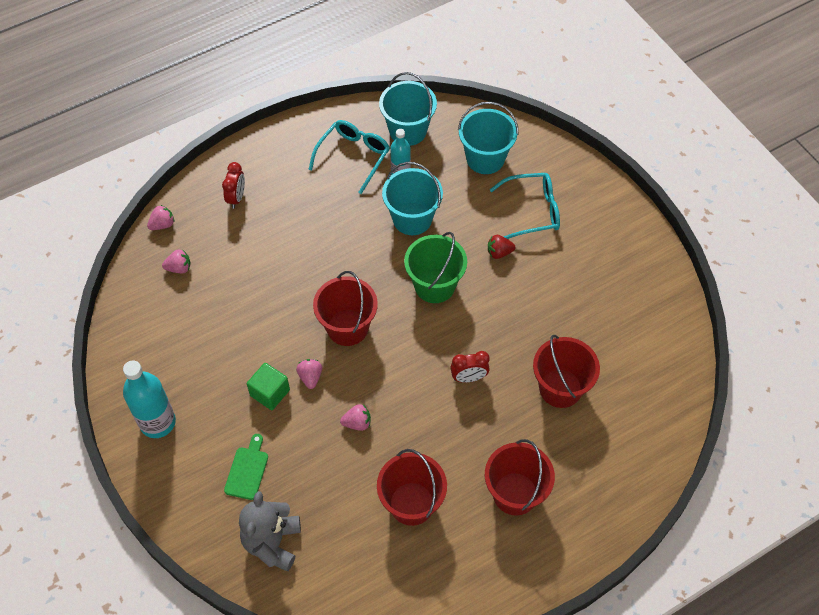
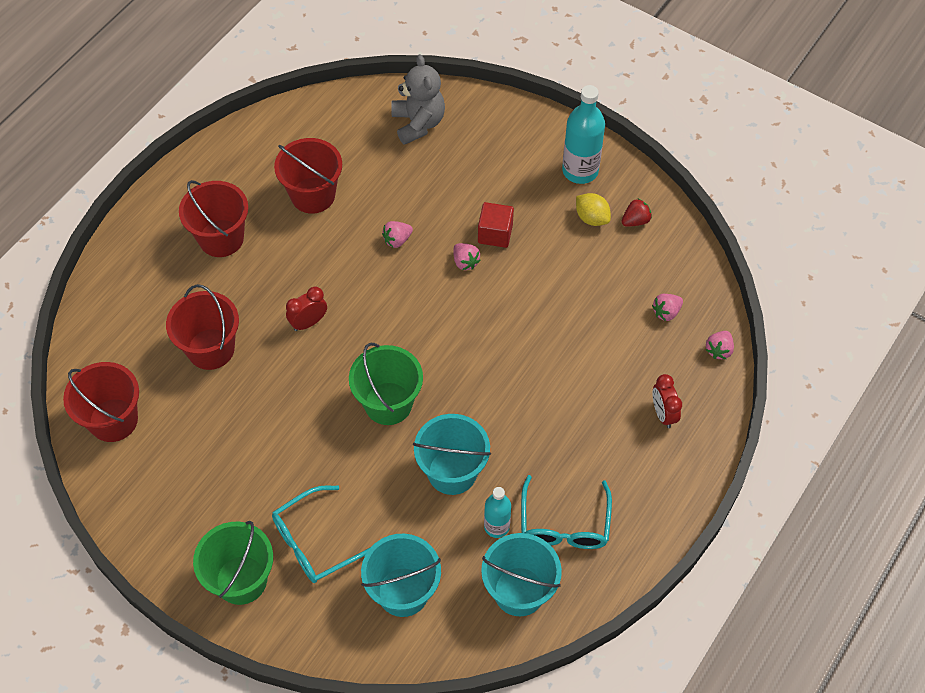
camera: 155 degrees right, 0 degrees up
(179, 372) = (591, 218): none -> yellow lemon
(247, 470) = (474, 165): green cutting board -> none
(270, 393) = (495, 233): green cube -> red cube
(347, 327) = (456, 322): red bucket -> red bucket (113, 420)
(499, 252) = (333, 471): red strawberry -> red strawberry (635, 221)
(594, 207) = (241, 580): none -> green bucket

